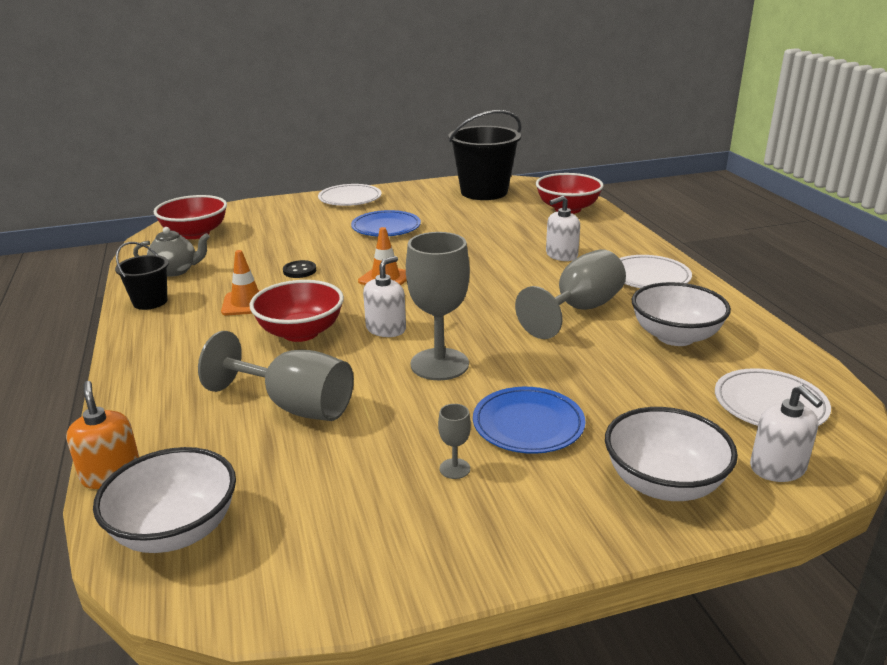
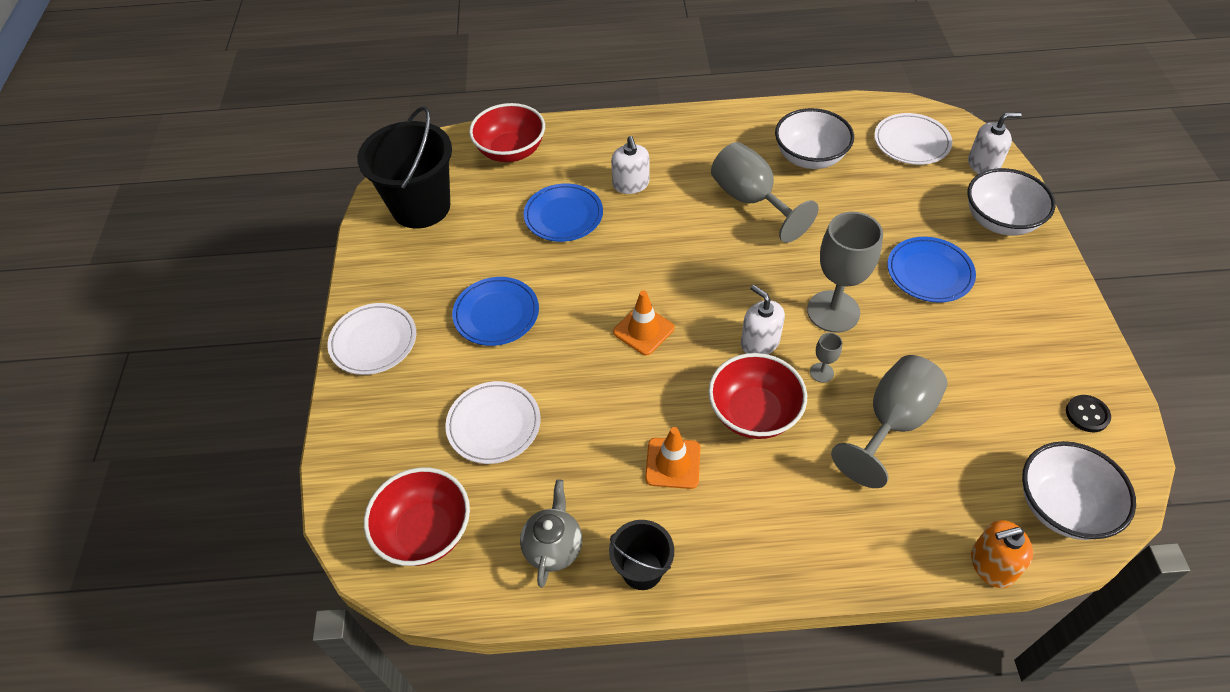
camera: 75 degrees left, 25 degrees up
(299, 271) = (597, 408): black button -> black button (1087, 414)
(454, 468) = (984, 325): grey goblet -> grey goblet (821, 372)
(503, 235) = (563, 216): none -> blue plate
(649, 277) = (697, 140): white plate -> white plate (494, 424)

